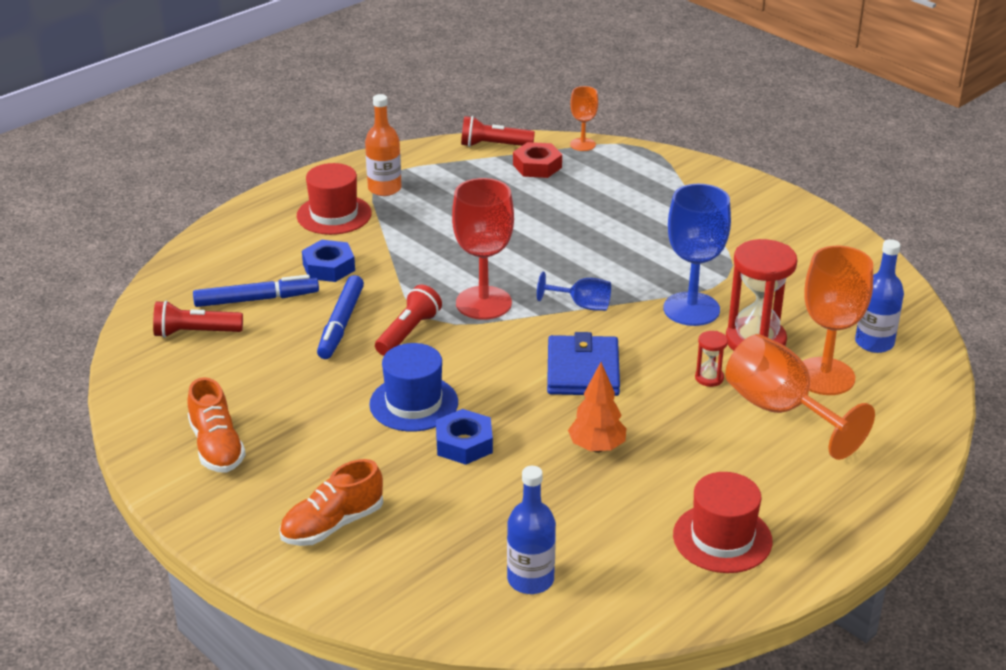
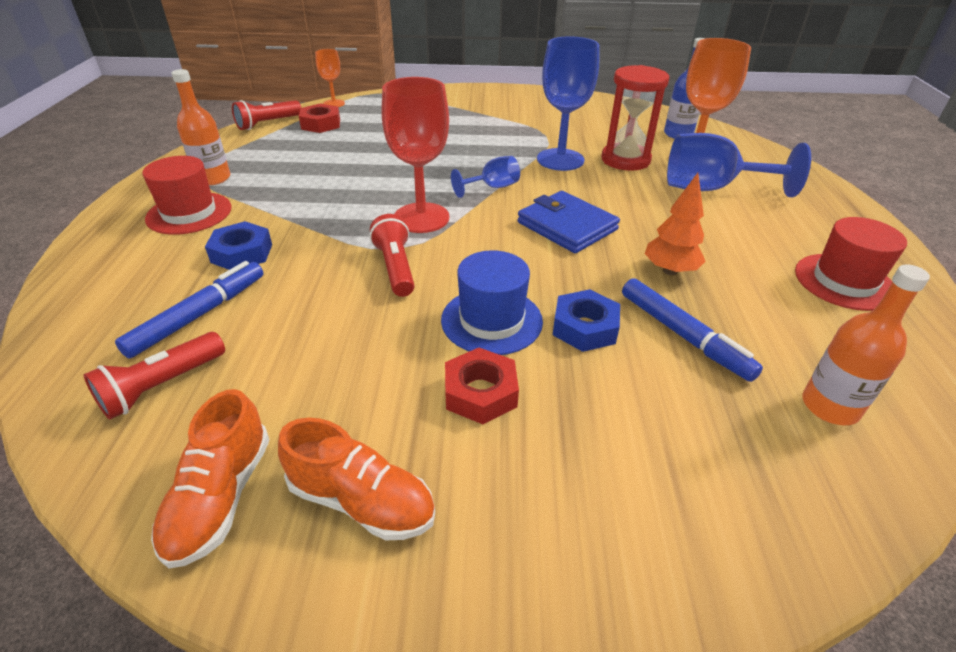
camera: 45 degrees left, 5 degrees up
(332, 525) = (614, 493): orange shoe -> orange shoe (220, 497)
(341, 324) = (322, 292): blue marker -> blue marker (683, 335)
(342, 438) = (480, 393): none -> red nut
(530, 579) = (830, 406): blue bottle -> orange bottle
(709, 378) = (643, 191): red hourglass -> none
(781, 411) = (711, 189): orange goblet -> blue goblet

